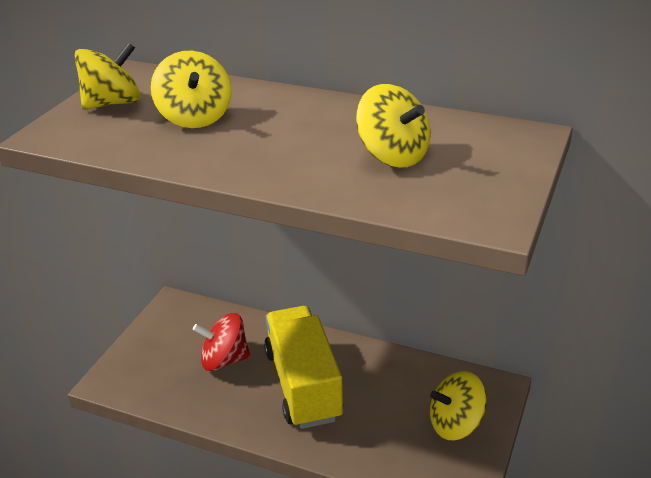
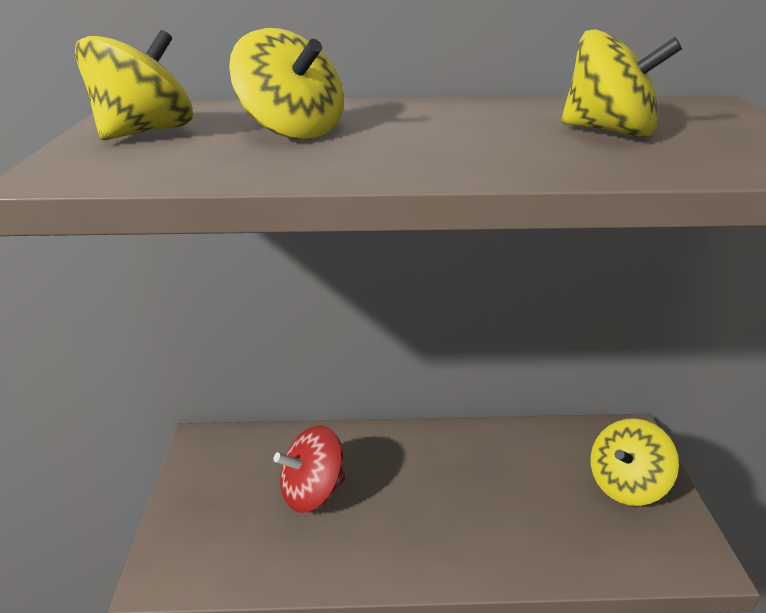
camera: 25 degrees left, 5 degrees down
(303, 384) = (430, 493): yellow truck -> none

